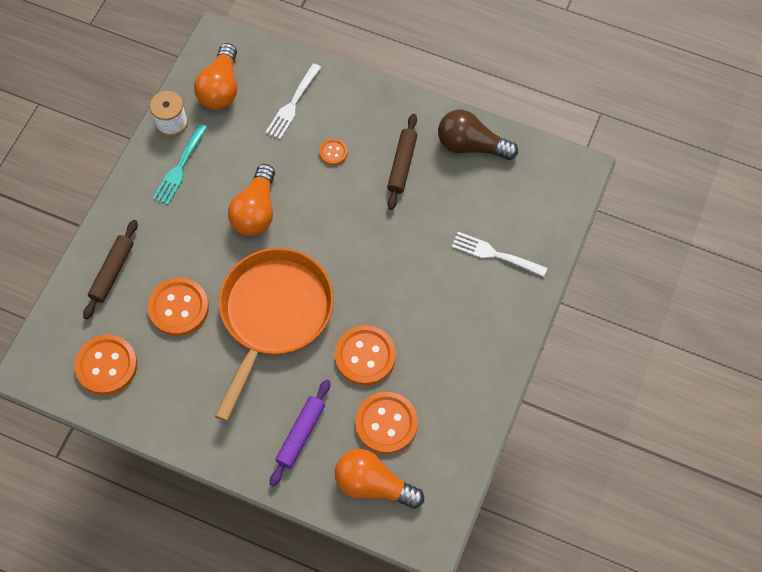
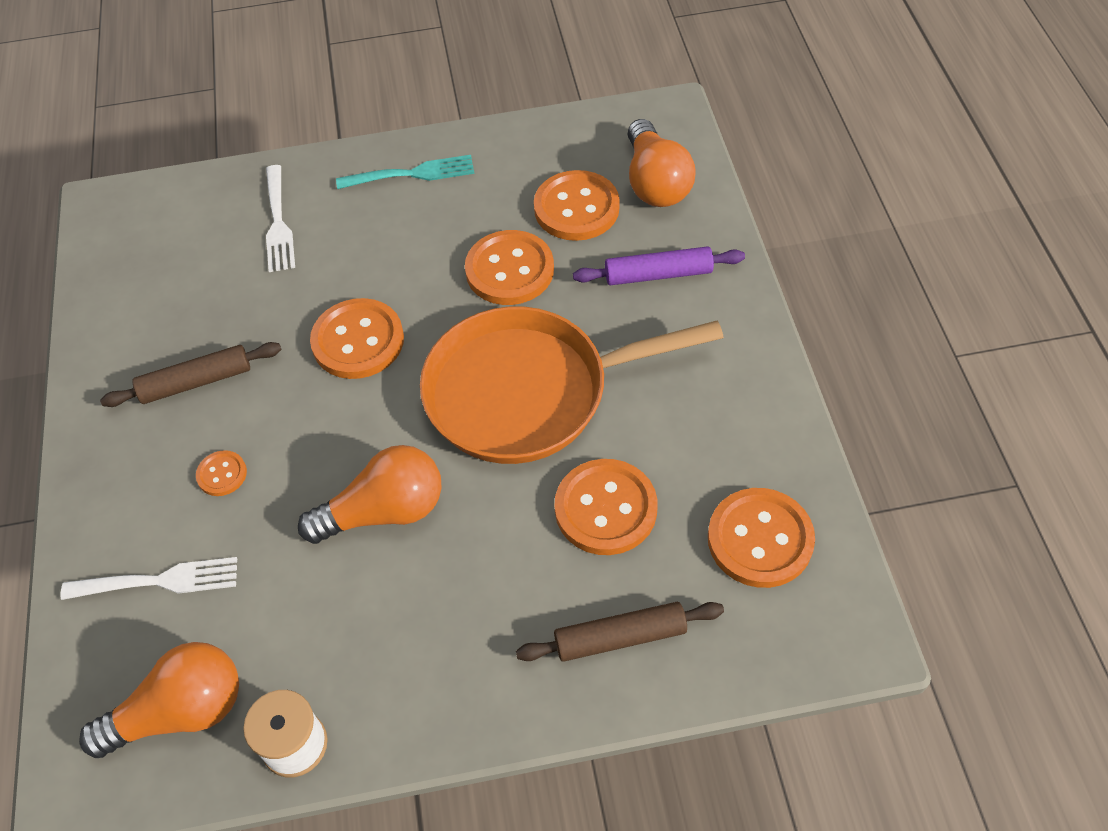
camera: 120 degrees left, 10 degrees down
(180, 167) = (374, 669): turquoise fork -> turquoise fork (412, 174)
(372, 252) = (358, 341): none -> orange button
(471, 145) = (120, 324): brown light bulb -> none

